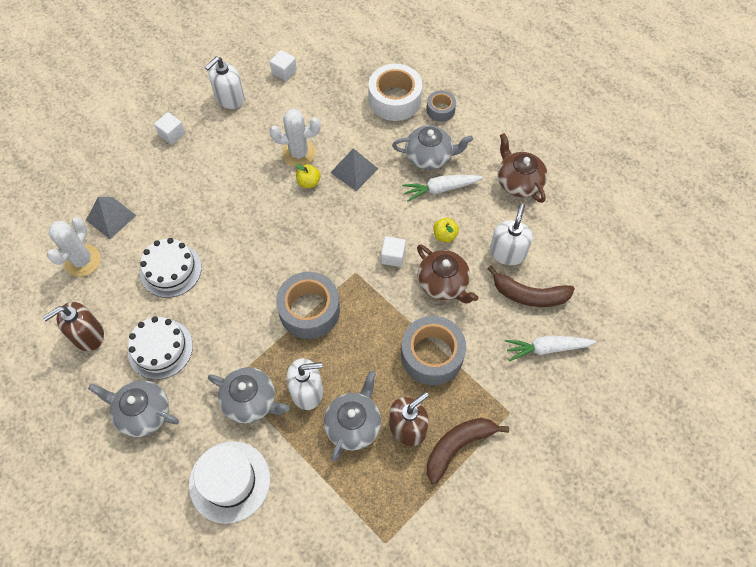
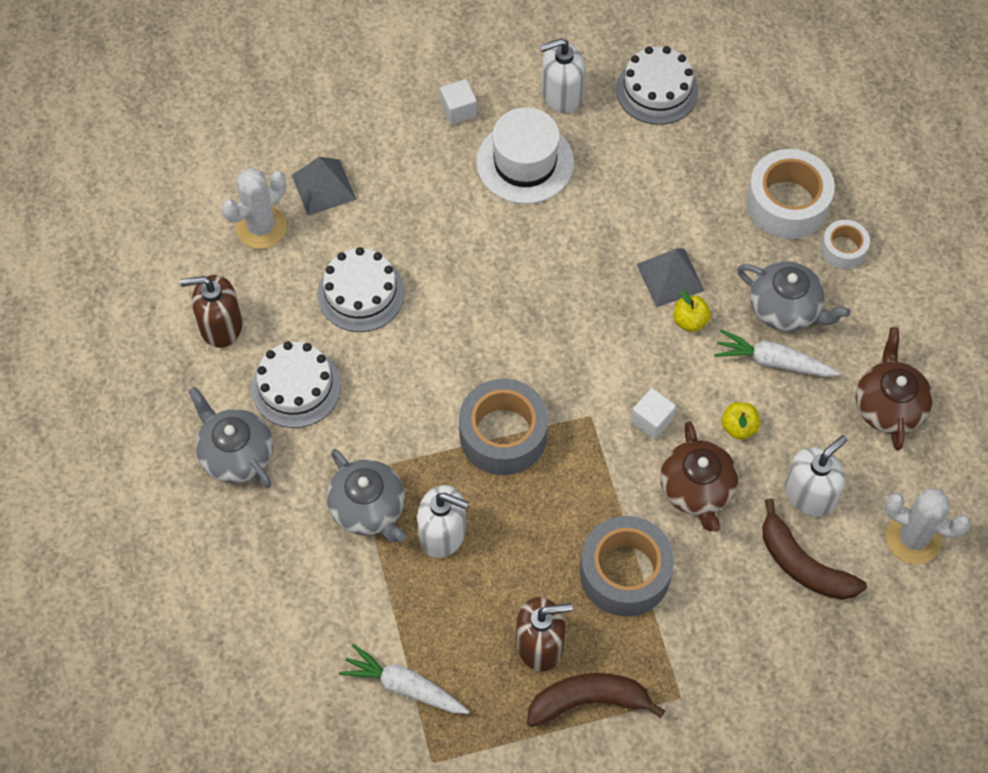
camera: 30 degrees right, 0 degrees up
(229, 481) = (292, 589): white hat -> white hat (525, 162)
(284, 72) = (657, 90): white cube -> white cake
(299, 153) = (610, 217): white cactus -> white cactus (913, 539)
(309, 182) = (600, 264): yellow apple -> yellow apple (690, 321)
(353, 424) = (476, 604): grey teapot -> none
(440, 110) = (843, 249): grey tape -> white tape
(546, 348) = (781, 645): white carrot -> white carrot (404, 686)

